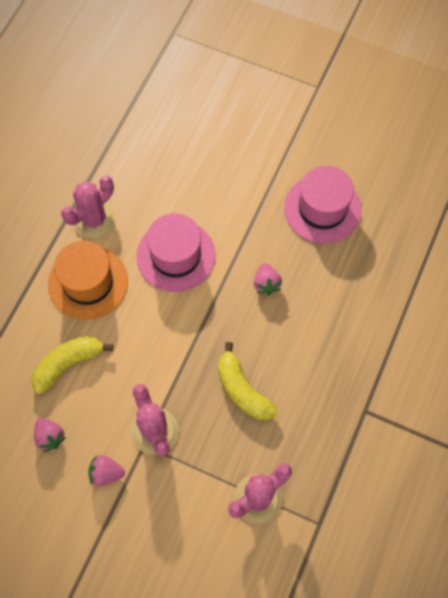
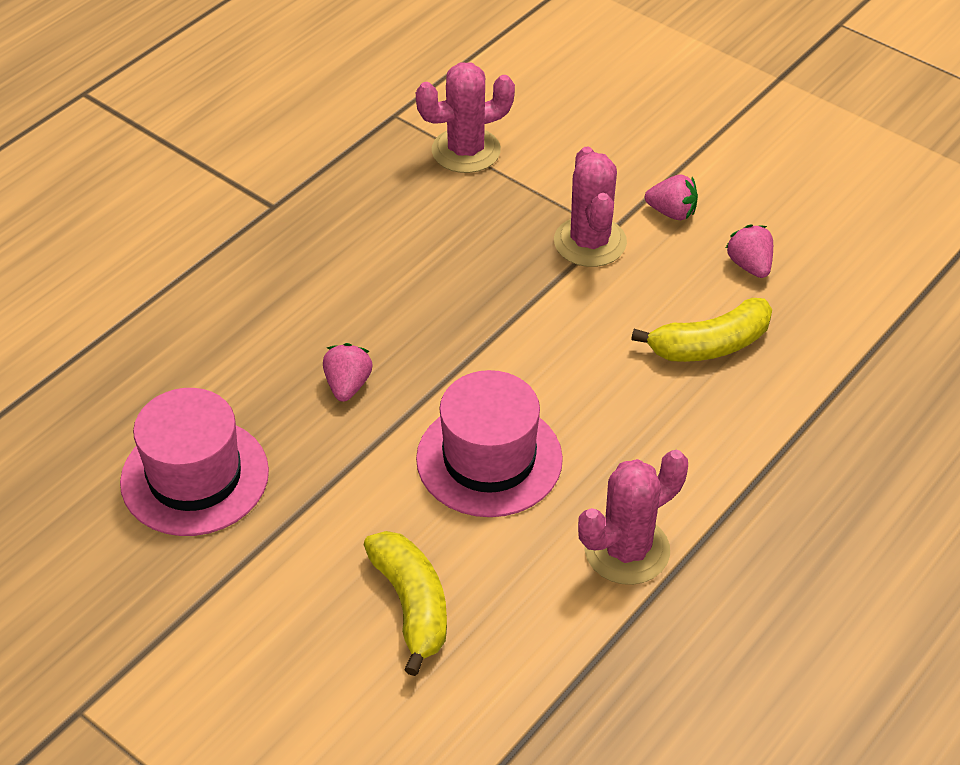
camera: 165 degrees left, 20 degrees down
(88, 282) = (657, 450): orange hat -> none
(242, 390) = (442, 262): yellow banana -> yellow banana (411, 605)

